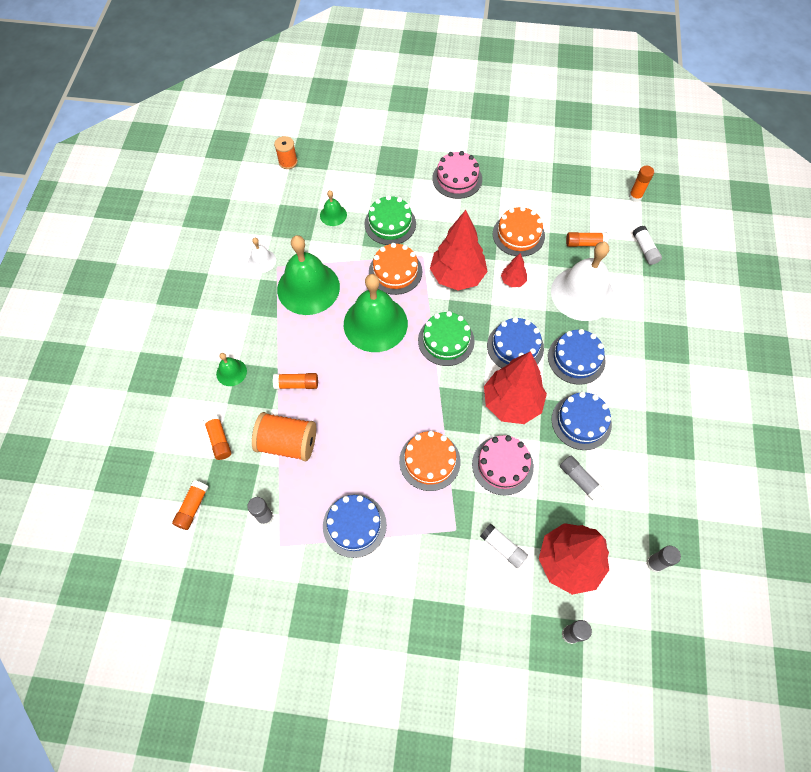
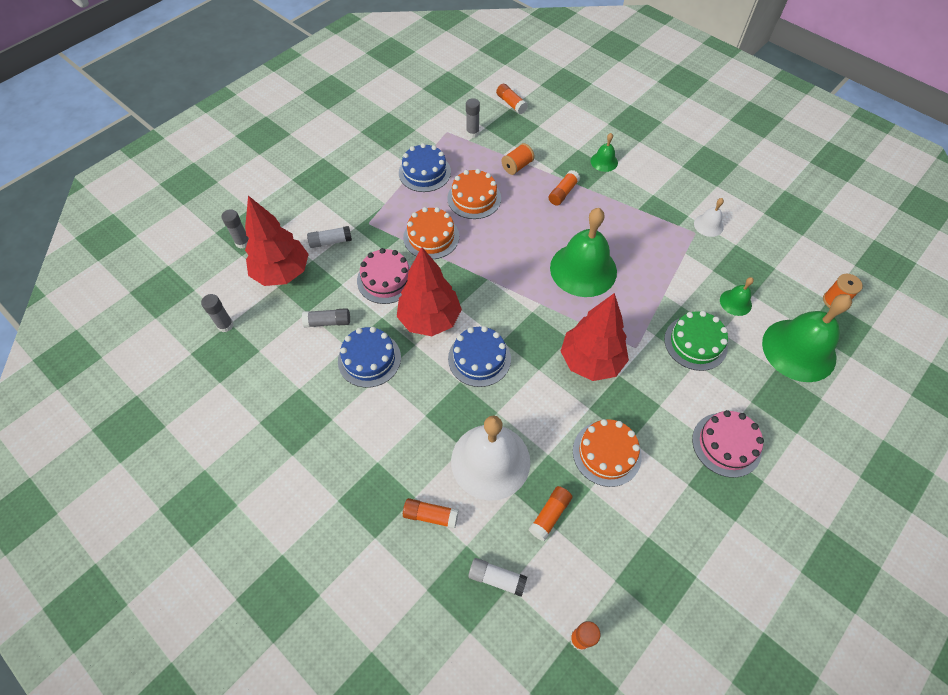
camera: 125 degrees right, 5 degrees down
(219, 439) = (551, 134): orange glue stick -> orange glue stick (430, 515)
(287, 443) = (517, 166): orange spool -> orange spool, size x0.59
(308, 288) = (655, 242): green bell -> green bell (799, 350)
(395, 271) = (631, 314): orange cake -> orange cake (474, 198)
(446, 340) = (527, 309): green cake -> none
(513, 281) = (551, 406): red tree -> none
(576, 358) = (427, 400): blue cake -> none

